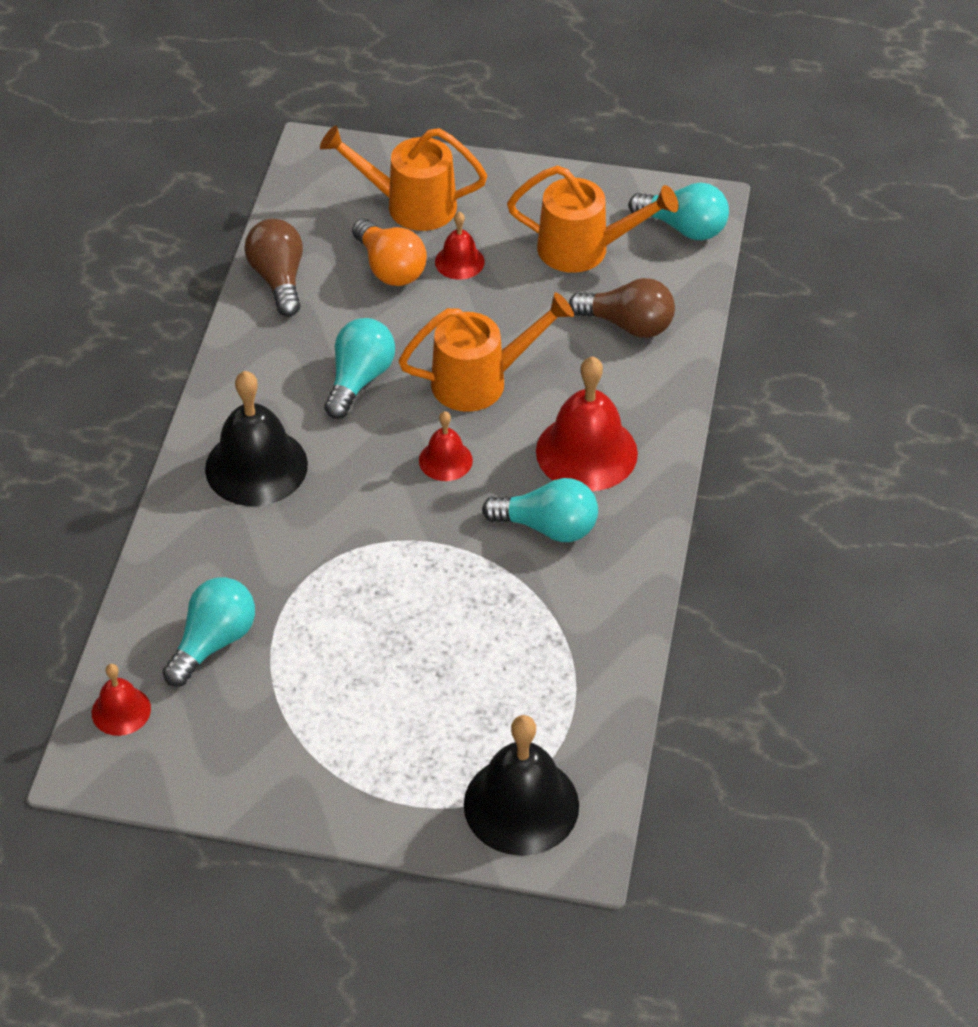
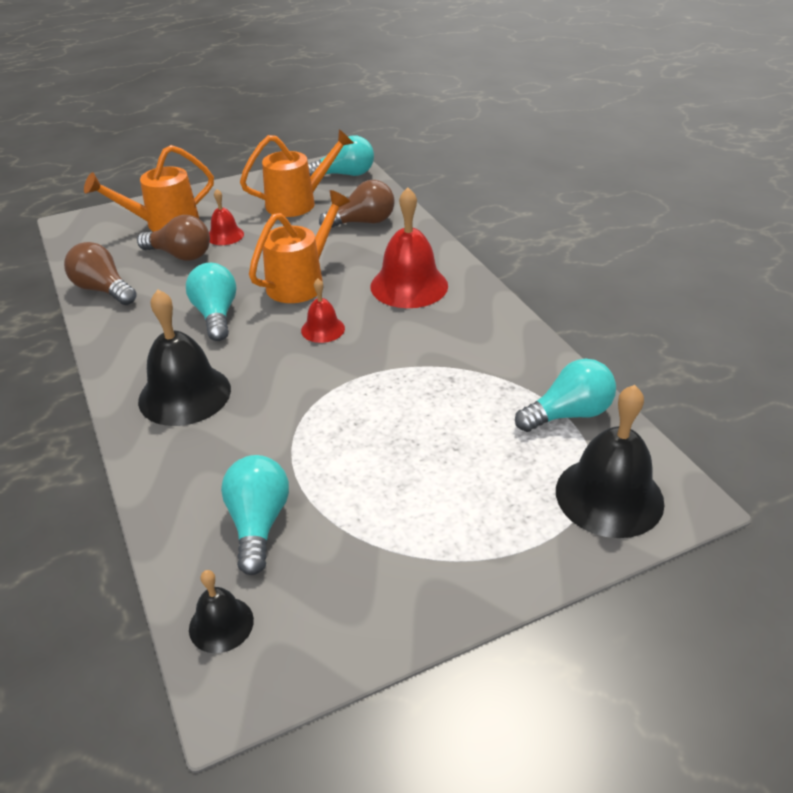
camera: 35 degrees left, 10 degrees down
(121, 710) = (221, 624): red bell -> black bell
(390, 268) = (180, 255): orange light bulb -> brown light bulb
(548, 527) = (430, 331): turquoise light bulb -> turquoise light bulb (568, 414)

